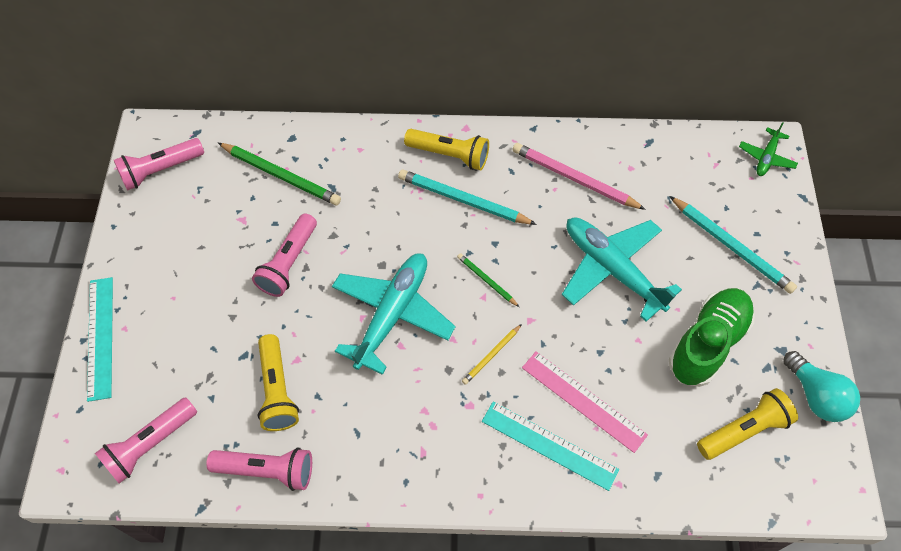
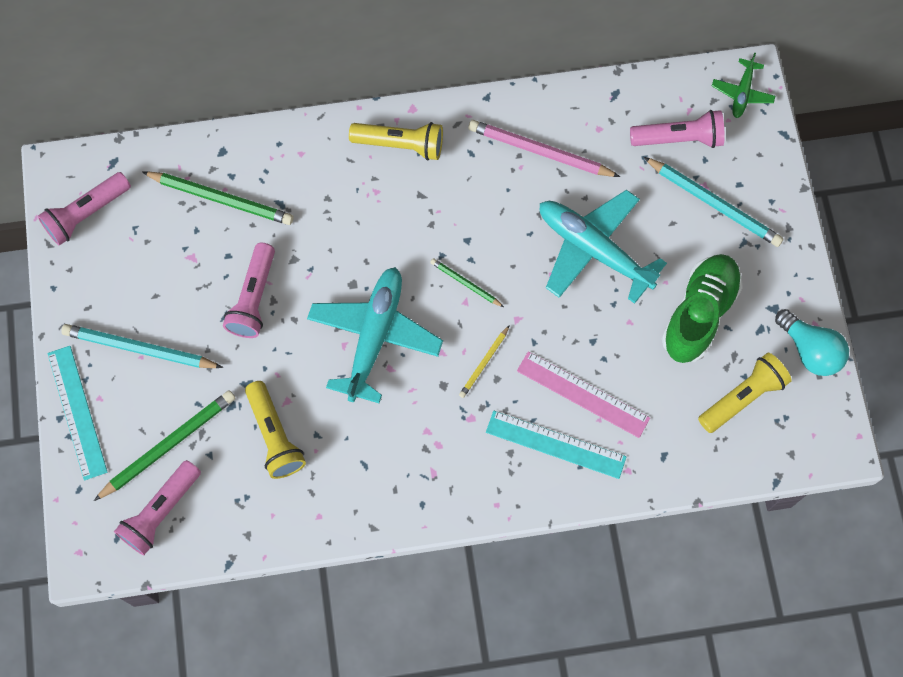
camera: 10 degrees left, 10 degrees up
(175, 382) = (168, 445): none -> green pencil
(266, 470) = (283, 517): pink flashlight -> pink flashlight (678, 138)
(463, 200) = (425, 196): turquoise pencil -> turquoise pencil (140, 349)

